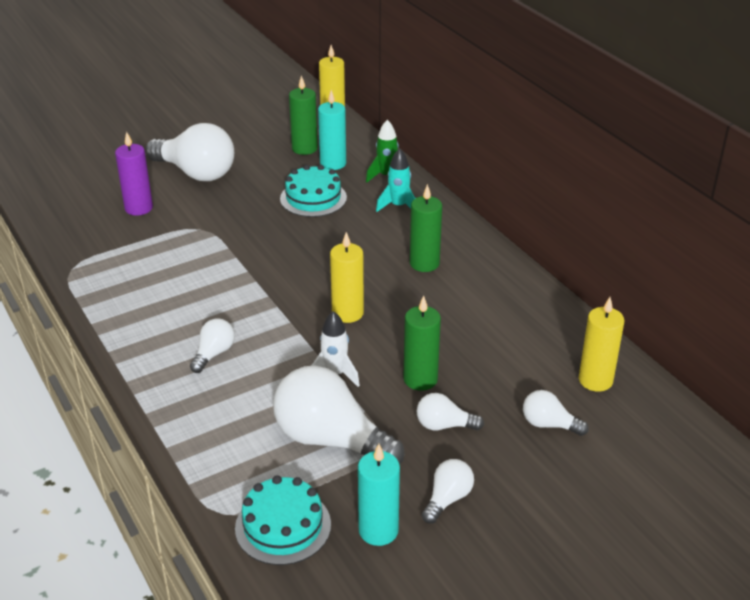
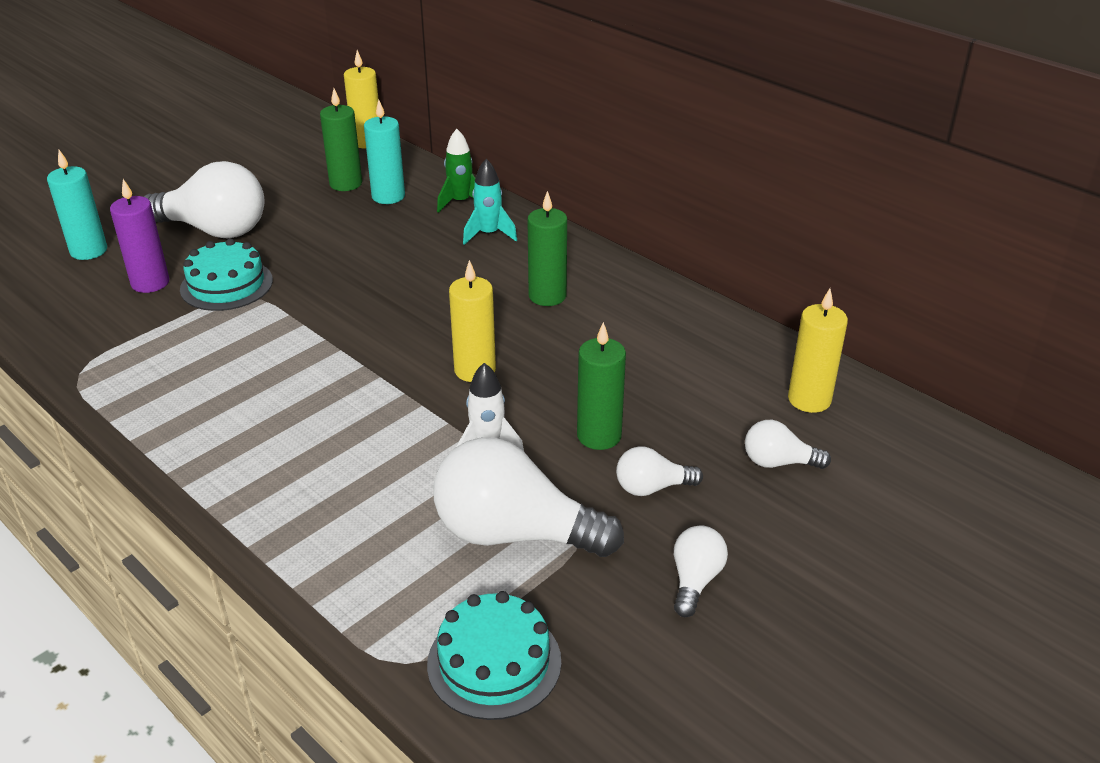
camera: 15 degrees left, 0 degrees up
(214, 354) = (316, 450): white light bulb -> none
(313, 198) = (378, 239): turquoise cake -> turquoise cake (226, 285)
(378, 530) = (623, 641): turquoise candle -> turquoise candle (89, 251)

